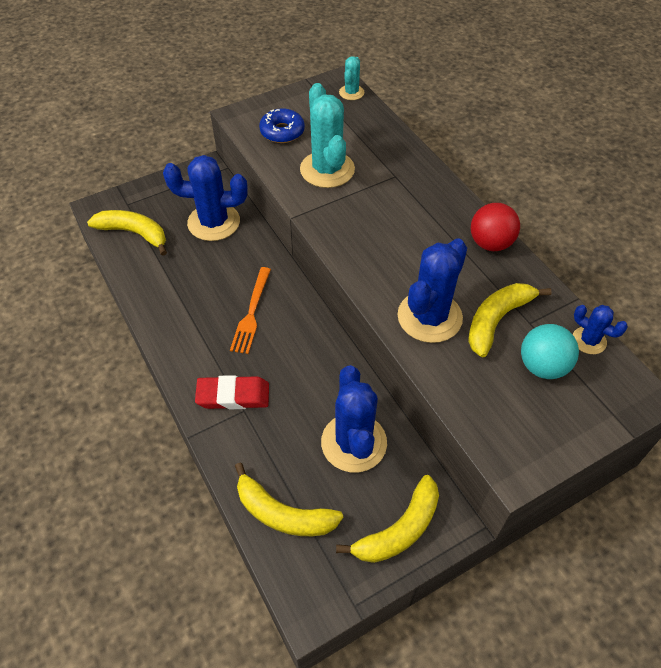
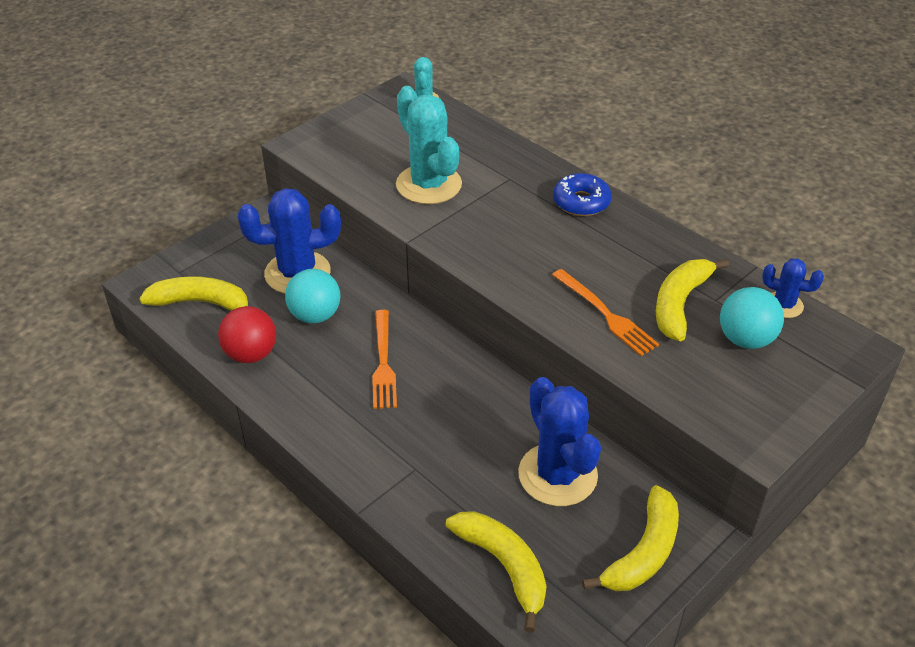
camera: 15 degrees left, 10 degrees down
(214, 261) = (315, 315): none -> turquoise ball
(233, 396) = (396, 456): red eraser -> none
(282, 132) = (359, 153): blue donut -> blue donut (581, 202)
(282, 513) = (504, 567): yellow banana -> yellow banana turned 135 degrees counterclockwise
(429, 317) = (606, 314): blue cactus -> orange fork
(490, 243) = (642, 229): red ball -> red ball (251, 354)

